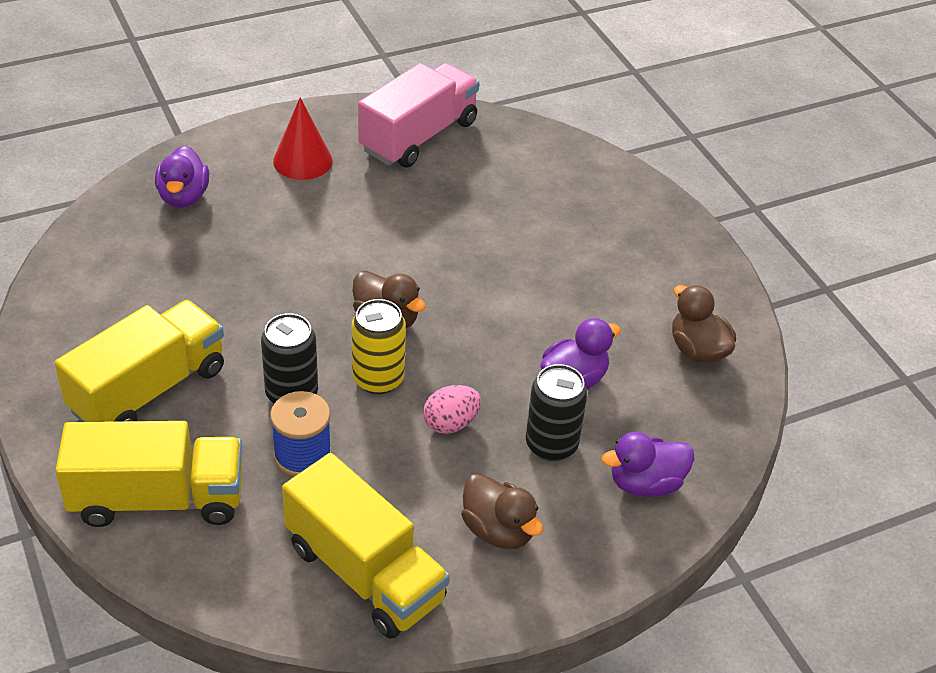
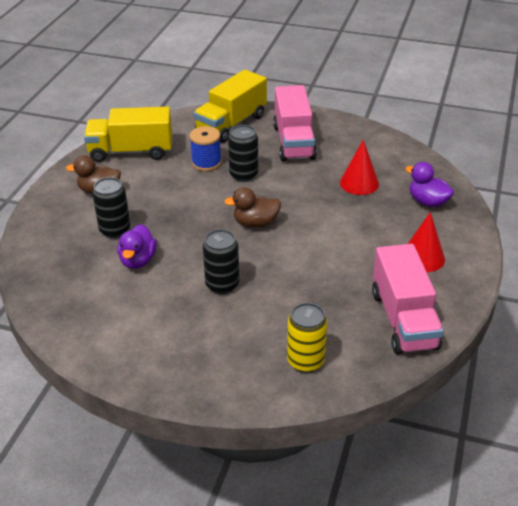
camera: 135 degrees right, 5 degrees down
(148, 390) = (293, 142): yellow truck -> pink truck
(198, 271) = (359, 183): none -> red cone
(378, 379) = (221, 201): yellow can -> yellow can (305, 361)
(451, 423) = (167, 208): pink egg -> none
(523, 283) = (222, 284): none -> black can
(645, 484) = (55, 244): purple duck -> none
(697, 350) = (92, 319): brown duck -> none

